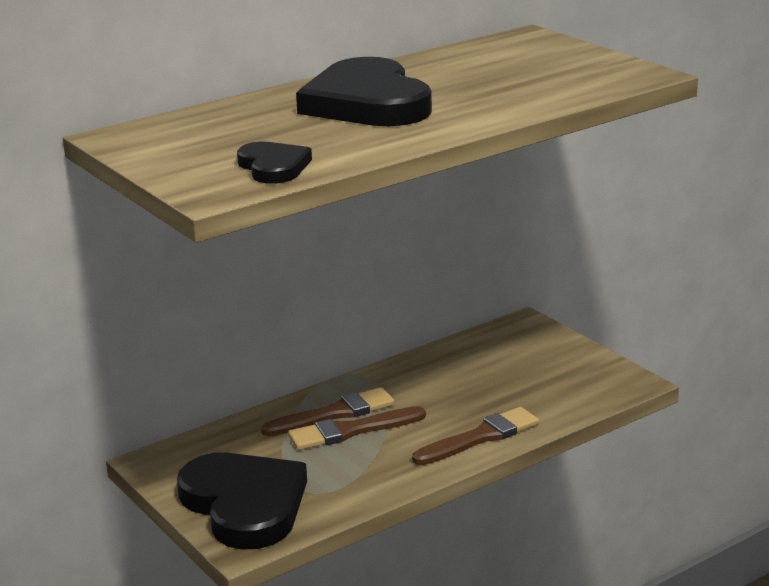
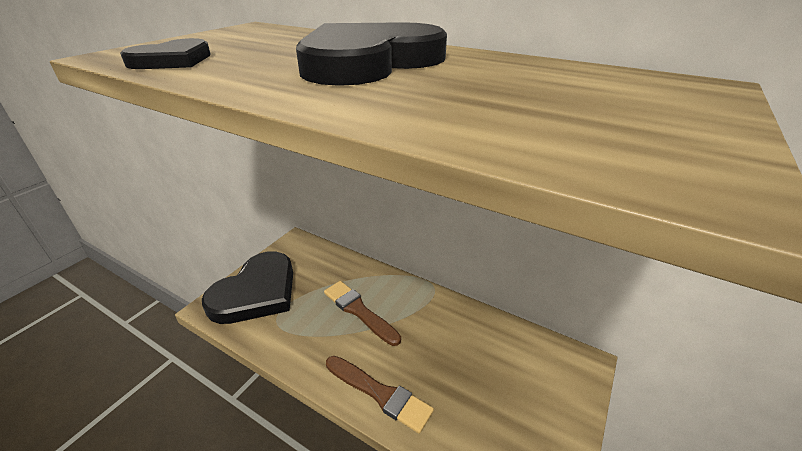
camera: 65 degrees right, 10 degrees up
(334, 414) = (377, 295): brown brush -> none

